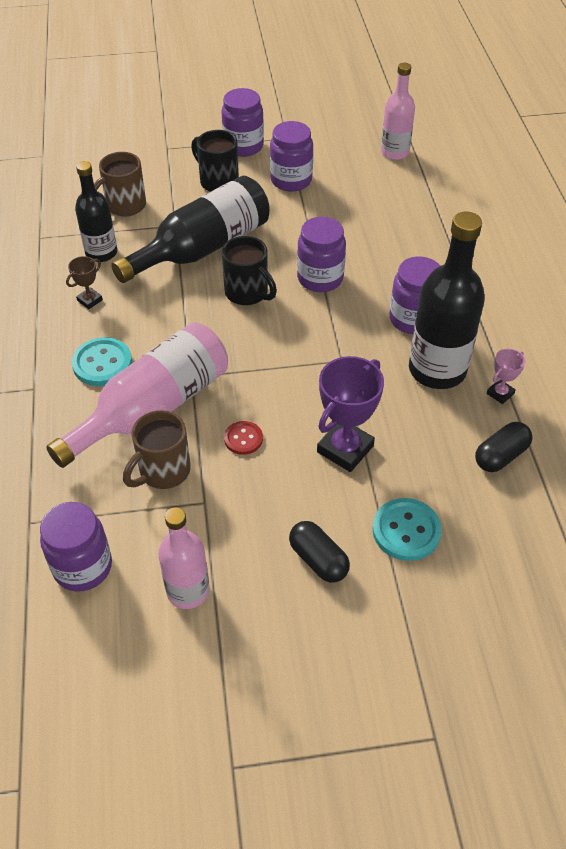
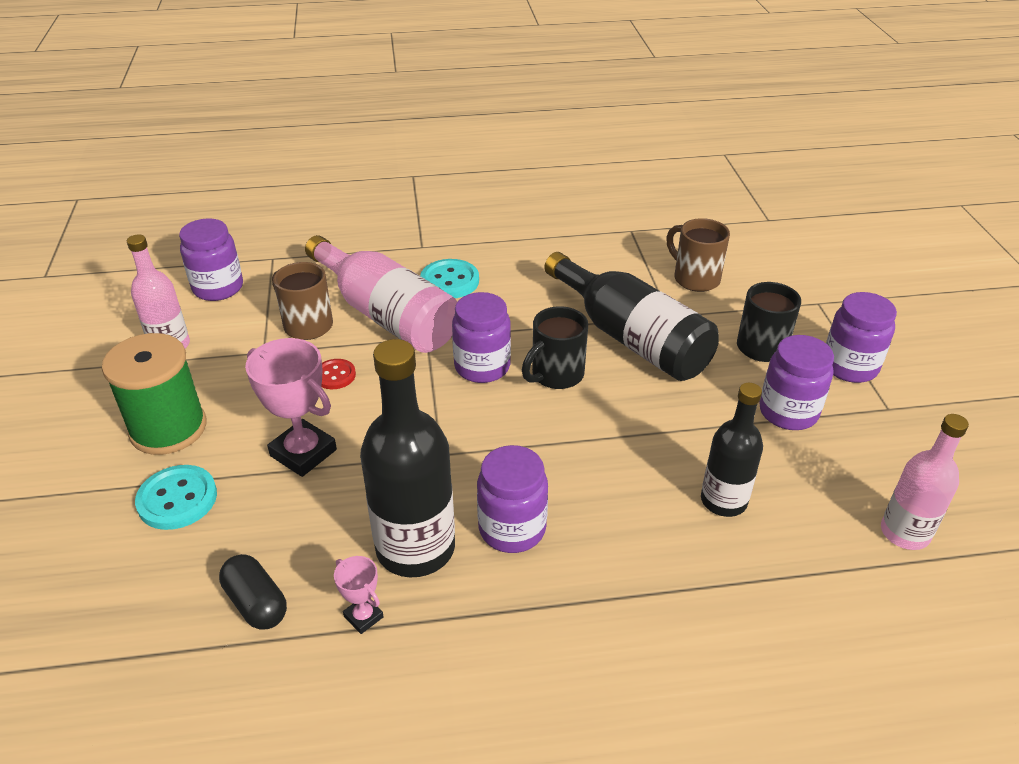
camera: 90 degrees right, 10 degrees down
(90, 300) = (539, 267): brown trophy -> none
(101, 253) = (612, 269): black bottle -> black bottle (723, 501)
(318, 560) = (168, 428): black capsule -> green spool
(320, 278) = (587, 438): purple jar -> purple jar (482, 367)
(345, 449) = (303, 453): purple trophy -> pink trophy

